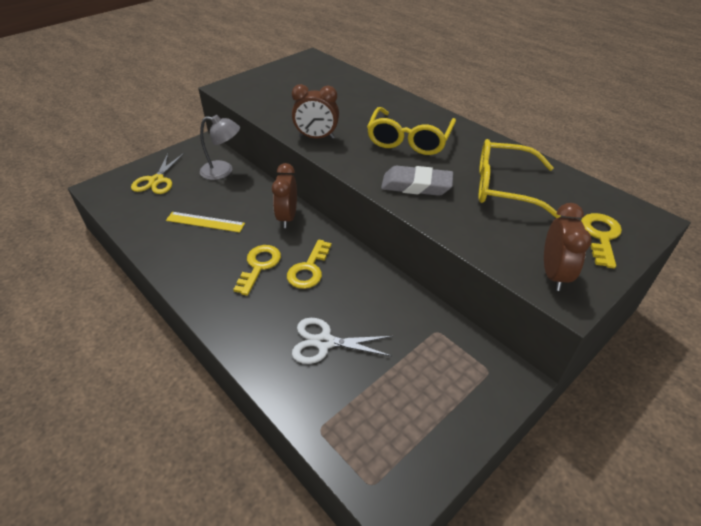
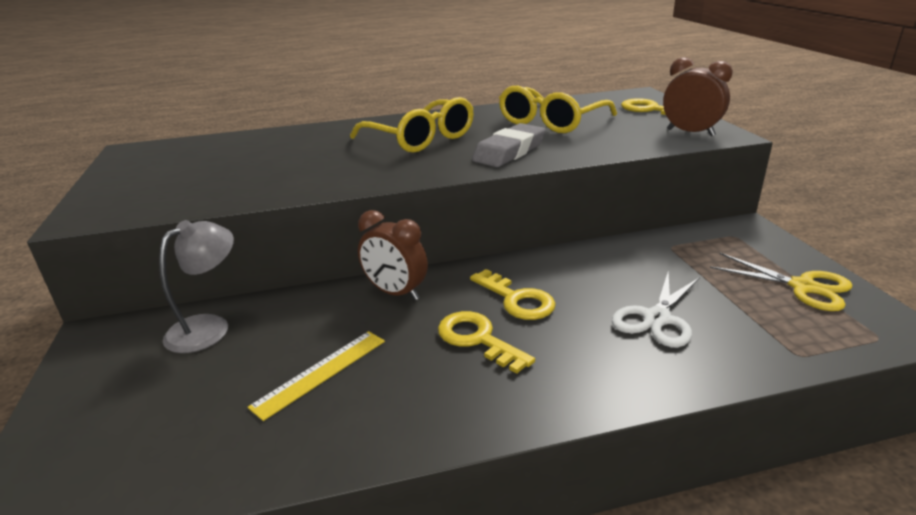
camera: 60 degrees left, 15 degrees down
(156, 180) = (121, 413): yellow scissors -> yellow scissors (803, 287)
(316, 137) = (340, 180): brown clock -> none

